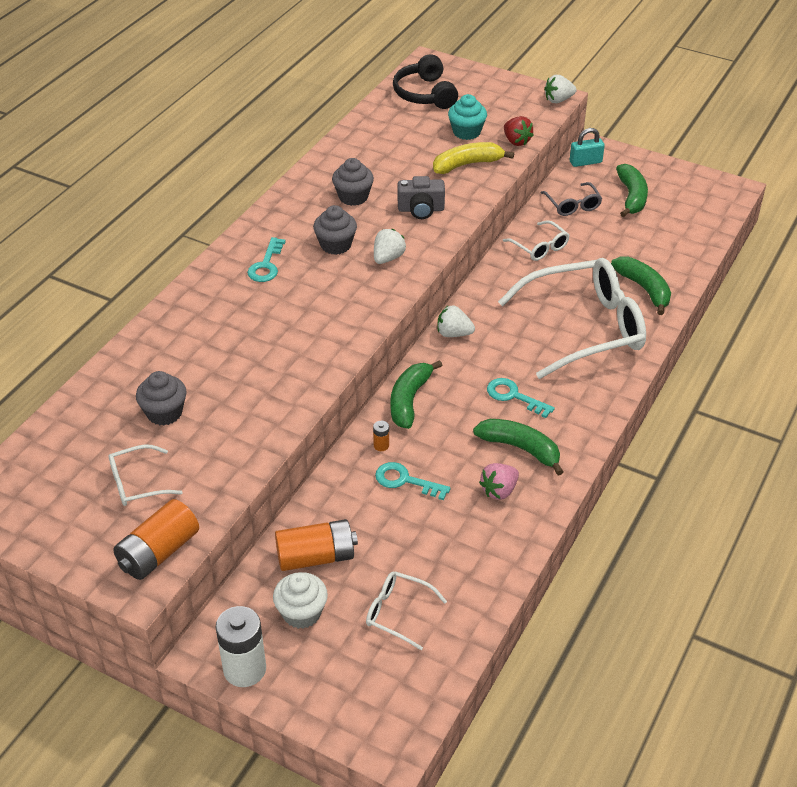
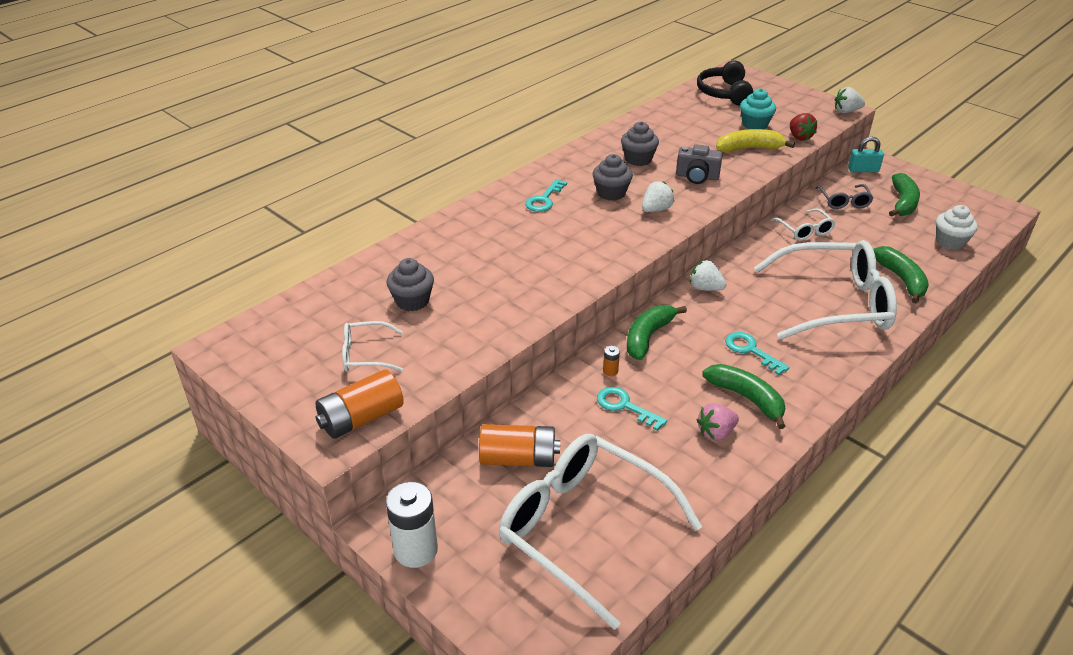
camera: 15 degrees right, 5 degrees down
(301, 613) = (488, 508): white cupcake -> white cupcake (950, 242)
(397, 612) = (583, 528): white glasses -> white glasses, size x2.25

